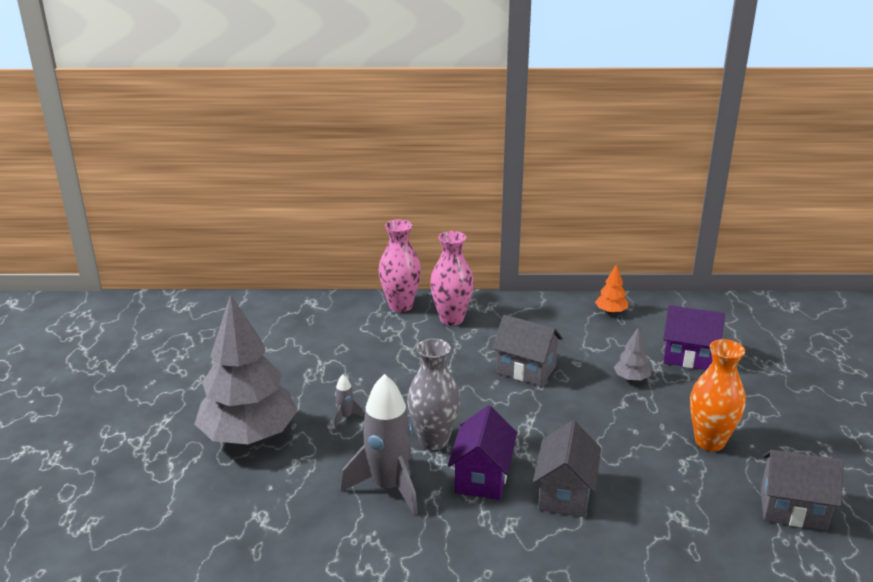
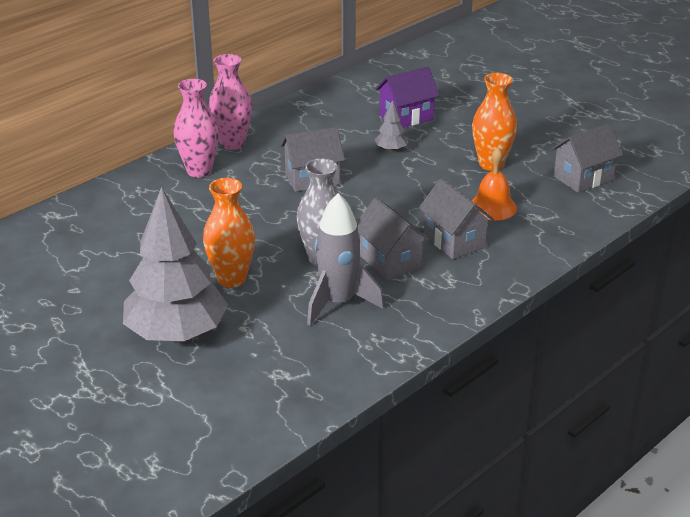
camera: 45 degrees left, 5 degrees up
(345, 417) = (231, 279): grey rocket -> orange vase
(400, 306) = (140, 181): pink vase -> pink vase (232, 143)
(482, 477) = (390, 261): purple house -> grey house
(611, 312) = (311, 110): orange tree -> none
(650, 483) = (492, 207): none -> orange bell

